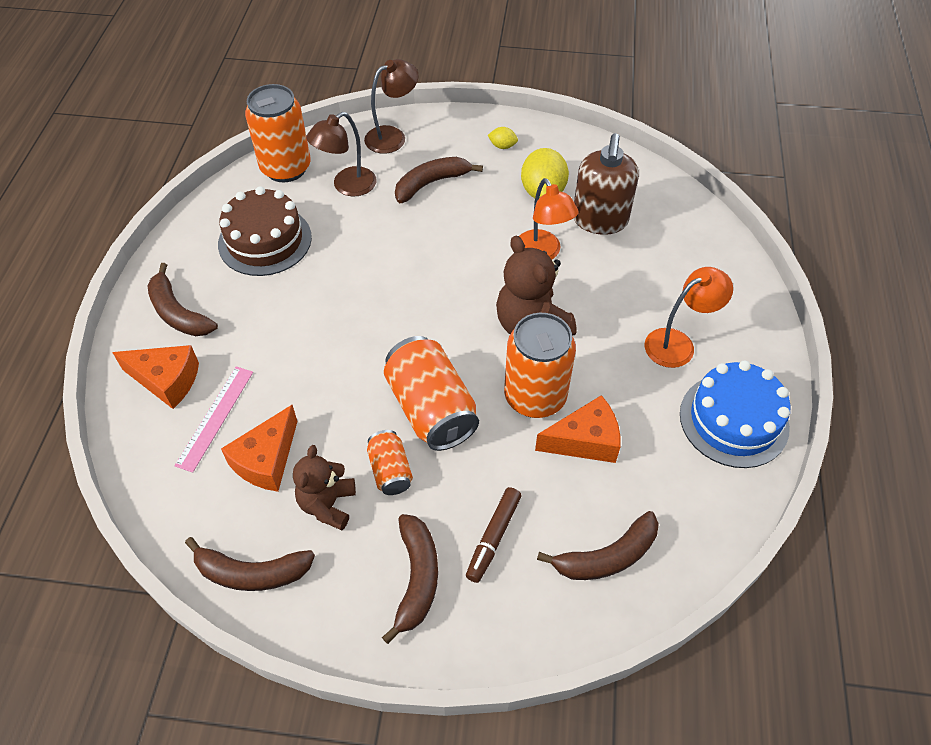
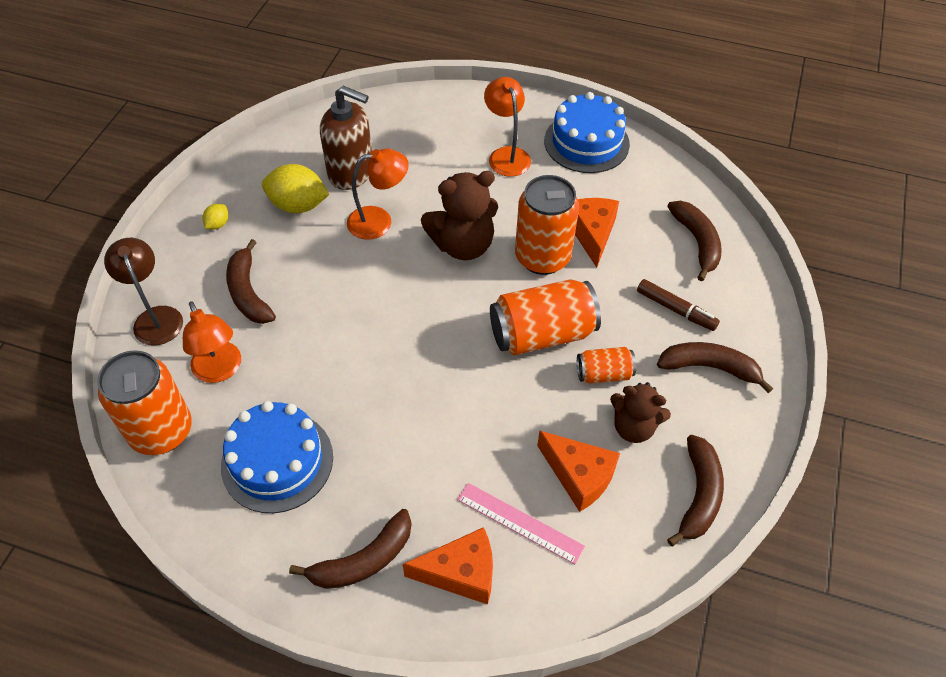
camera: 80 degrees left, 0 degrees up
(167, 380) = (461, 573): orange cheese -> orange cheese turned 60 degrees clockwise
(265, 240) = (277, 461): brown cake -> blue cake
(347, 186) = (220, 370): brown lamp -> orange lamp

